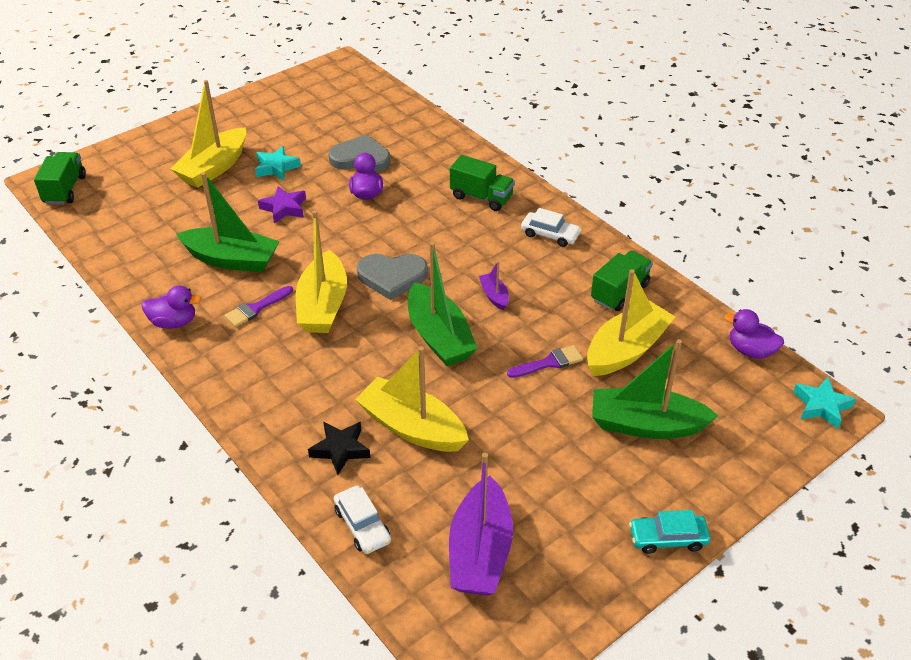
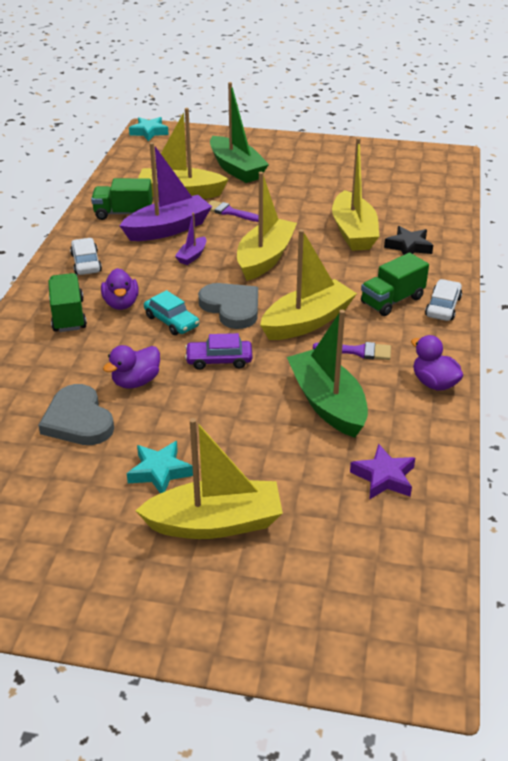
camera: 130 degrees left, 5 degrees down
(65, 190) = (409, 631): green truck -> green truck (392, 300)
(284, 208) = (219, 420): purple star -> purple star (384, 477)
(340, 238) = (219, 360): none -> purple car
(362, 525) = (439, 216): white car -> white car (443, 307)
(439, 337) = (265, 258): green boat -> yellow boat
(480, 551) = (393, 180): purple boat -> purple boat (168, 229)
(668, 538) = (304, 142): turquoise car -> turquoise car (171, 321)
(750, 351) = (127, 159): purple duck -> purple duck (121, 303)

